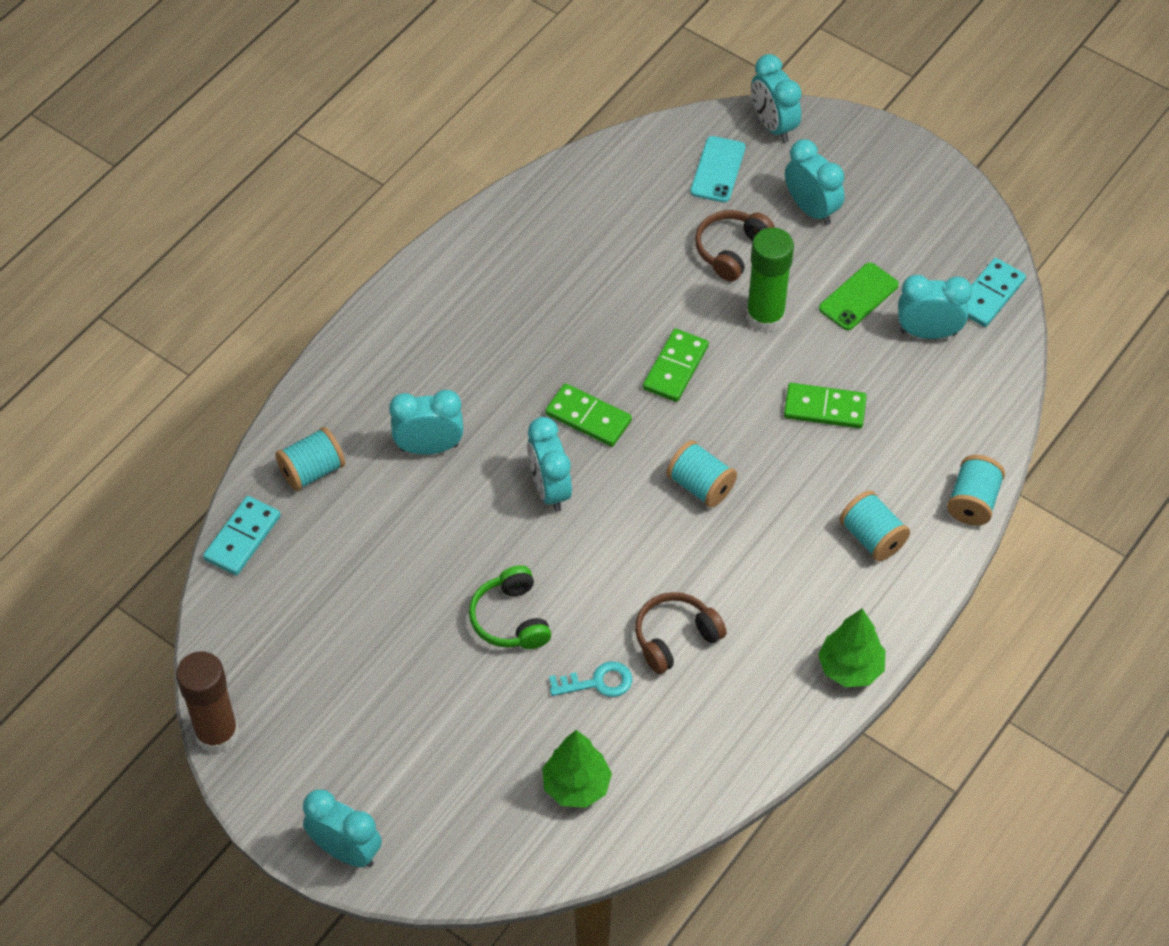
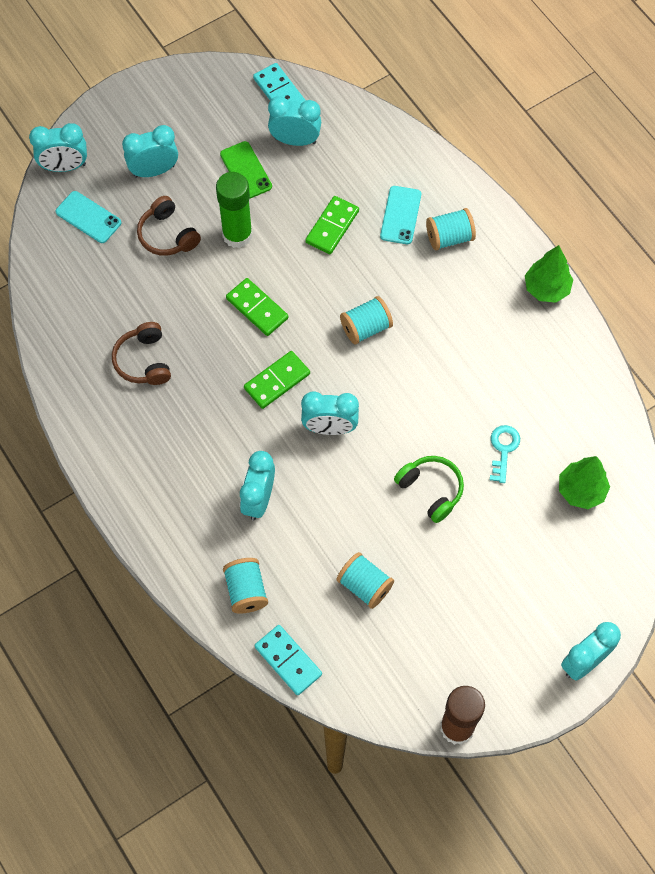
camera: 70 degrees left, 10 degrees up
(511, 619) = (431, 490): green headphones -> green headphones turned 135 degrees counterclockwise
(675, 638) = (485, 387): brown headphones -> brown headphones (144, 361)
(878, 475) = (400, 215): none -> turquoise phone
(928, 332) = (295, 140): turquoise clock -> turquoise clock turned 75 degrees clockwise
(973, 502) = (444, 167): turquoise spool -> turquoise spool (364, 585)

